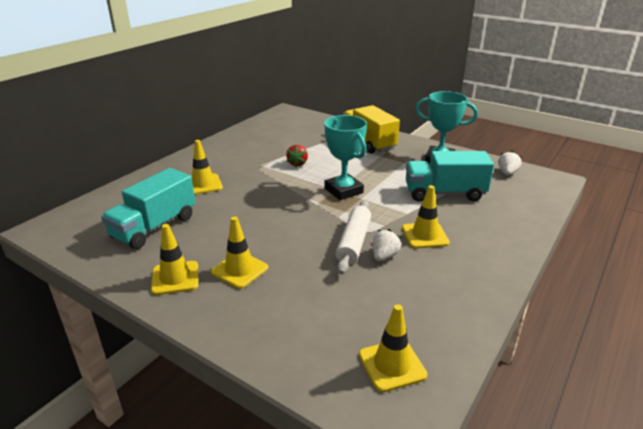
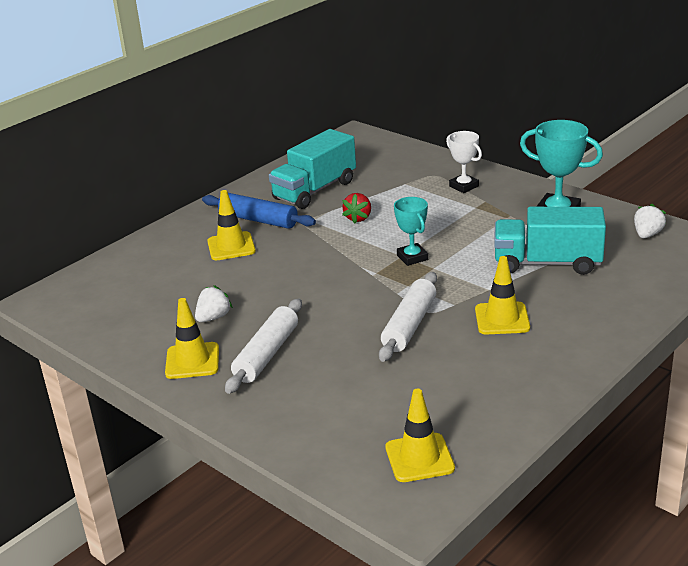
camera: 10 degrees right, 0 degrees up
(154, 227) = (169, 301): turquoise truck -> turquoise truck (315, 190)
(222, 165) = (258, 220): none -> blue rolling pin
(239, 270) = (266, 354): yellow traffic cone -> white rolling pin
(343, 191) = (412, 257): turquoise trophy -> turquoise trophy, size x0.63
(368, 142) = (464, 186): yellow truck -> white trophy
(384, 256) = (443, 343): white strawberry -> white strawberry (213, 317)

